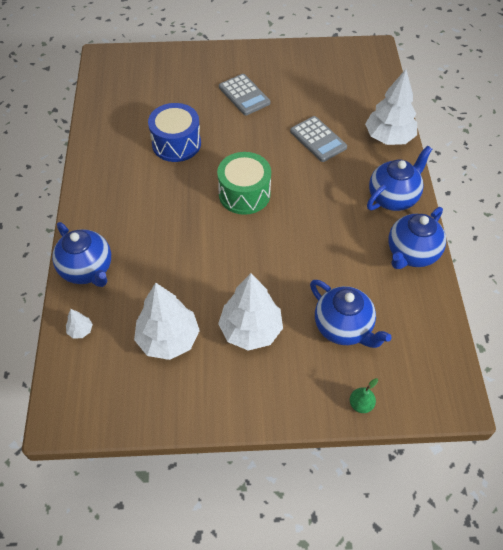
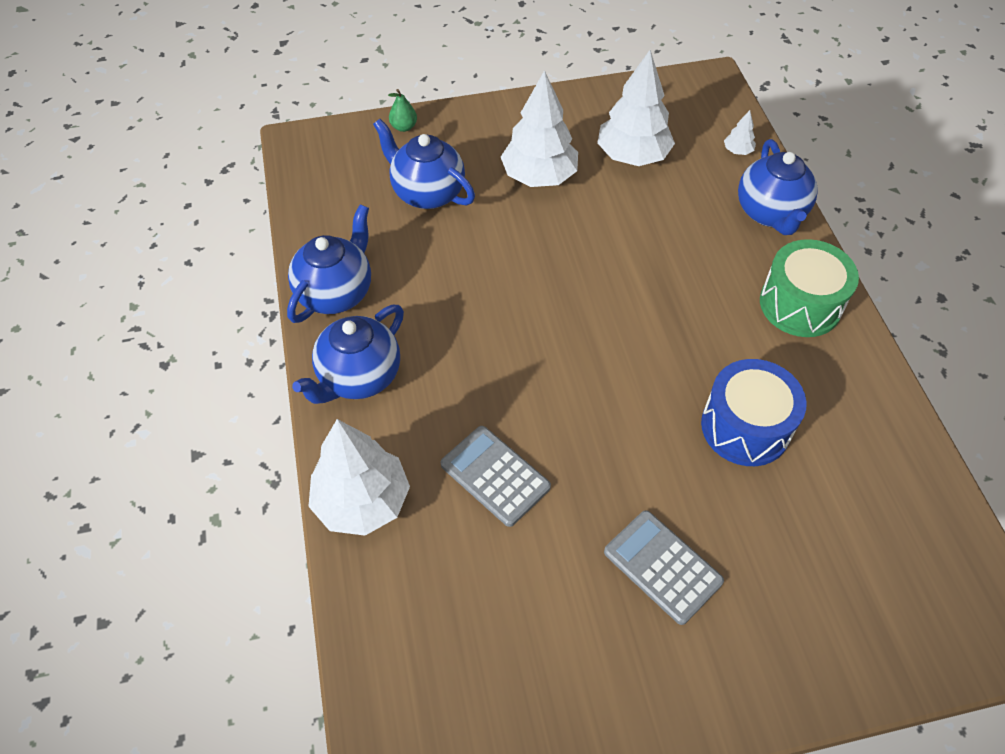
camera: 170 degrees right, 0 degrees up
(87, 270) = (770, 213): blue teapot -> blue teapot turned 135 degrees counterclockwise
(244, 194) = (598, 349): green drum -> green drum (800, 304)

